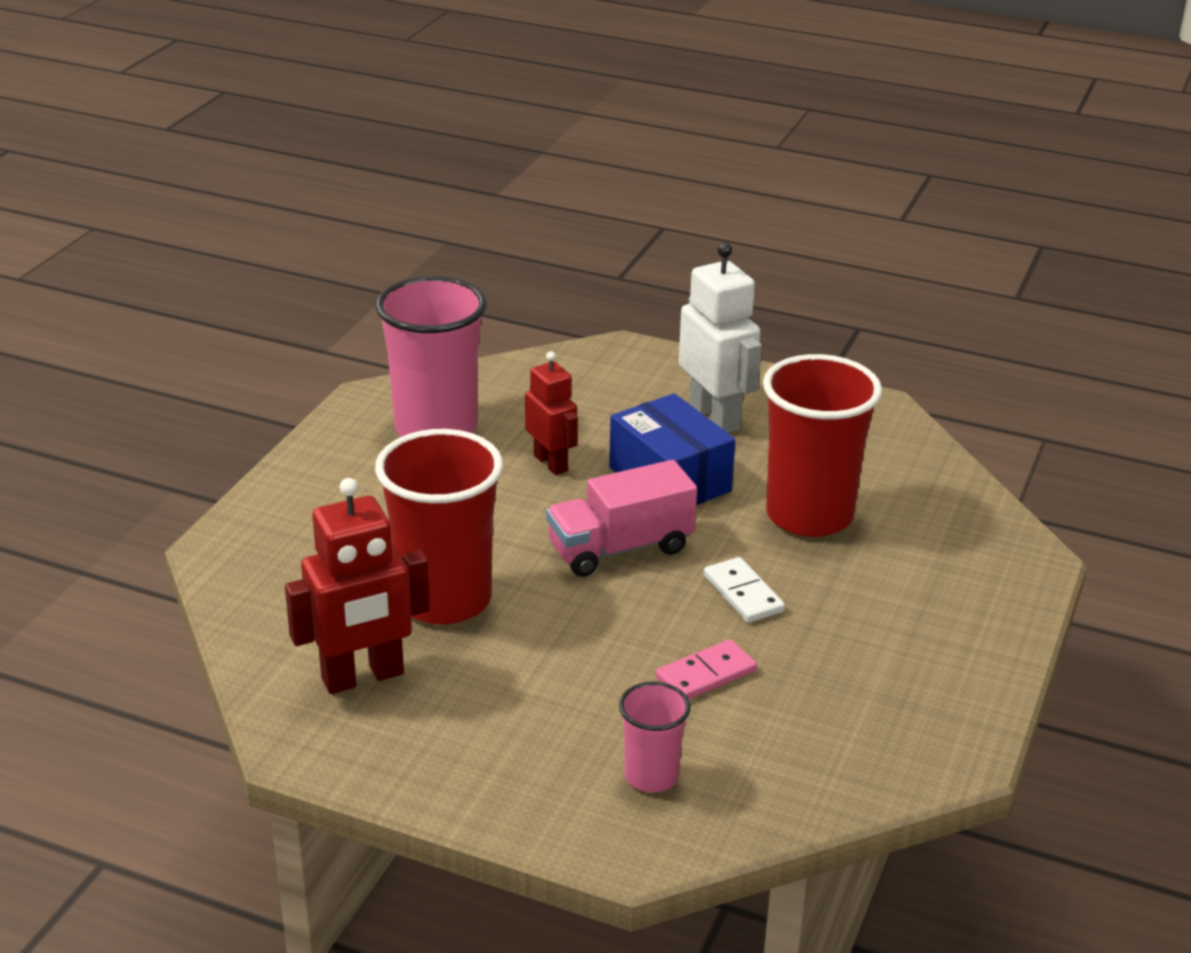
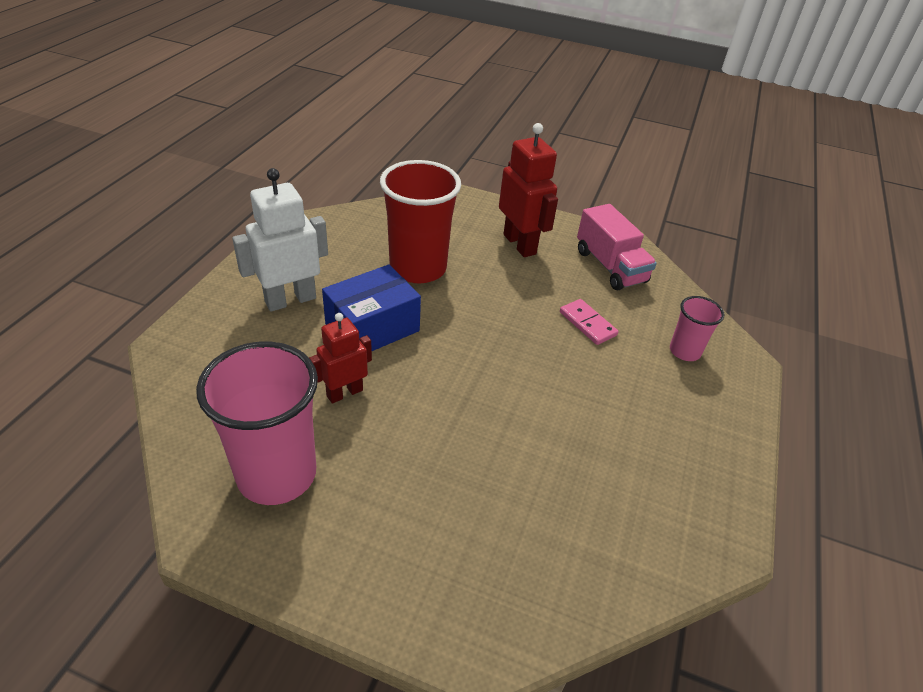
camera: 95 degrees left, 10 degrees up
(363, 677) = (639, 505): red robot -> red robot (520, 244)
(444, 600) = (535, 457): red cup -> none
(620, 548) = (460, 356): pink truck -> pink truck (610, 266)
(743, 593) = (504, 302): white domino -> none

